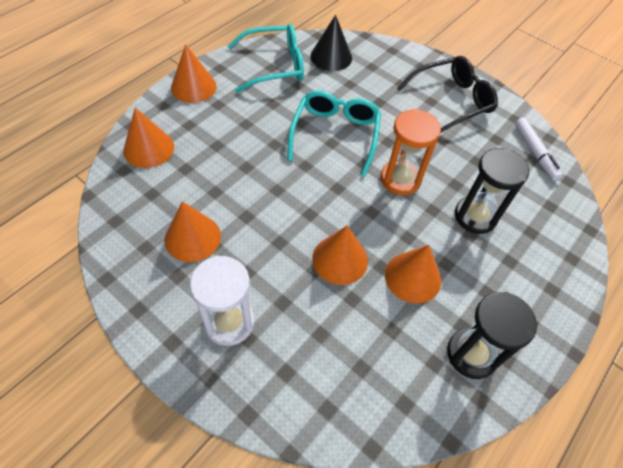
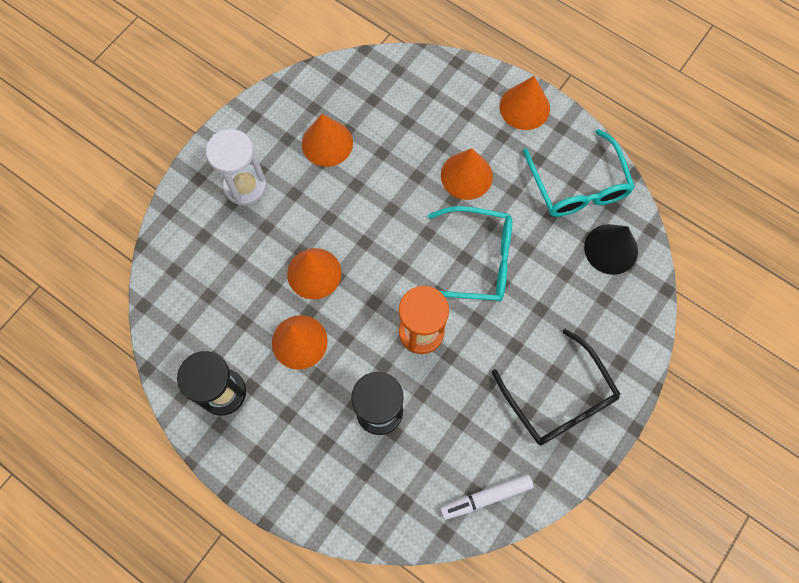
camera: 90 degrees right, 15 degrees up
(148, 148) = (428, 84): orange cone -> orange cone (466, 175)

